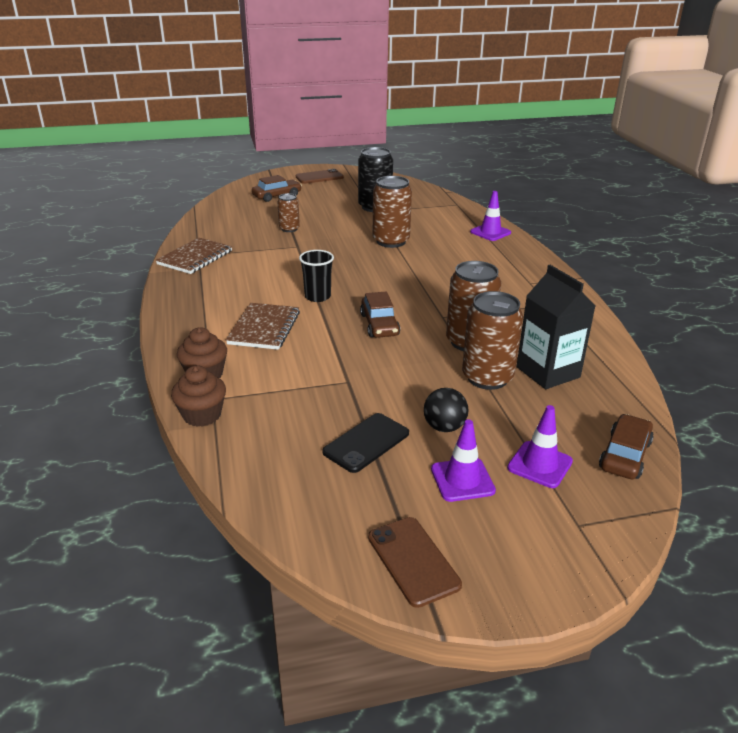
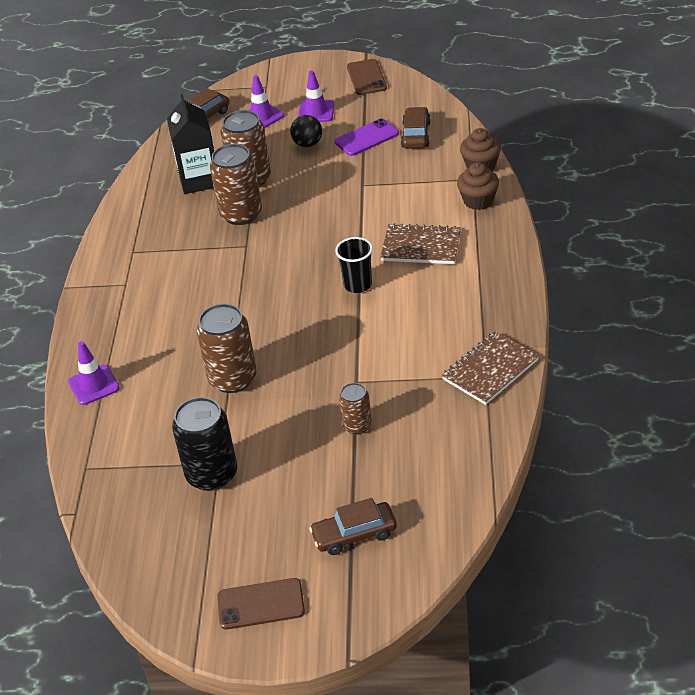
camera: 160 degrees left, 10 degrees up
(264, 328) = (421, 246): brown notebook -> brown notebook turned 75 degrees clockwise
(366, 443) = (366, 138): black phone -> purple phone
(379, 325) = (310, 241): brown car -> brown car (416, 135)

